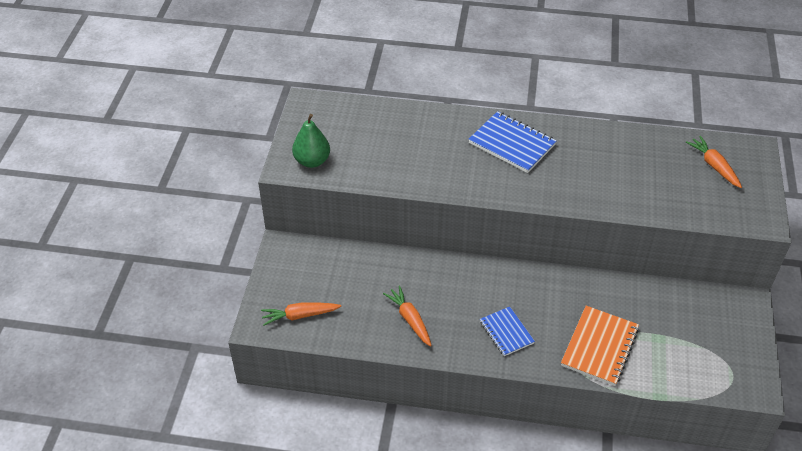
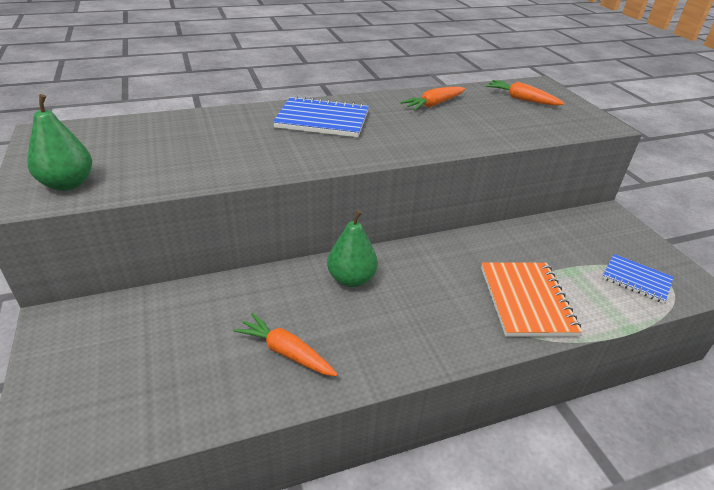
camera: 30 degrees left, 10 degrees down
(299, 316) = (110, 410): orange carrot -> orange carrot (433, 104)
(481, 283) = (351, 279): none -> green pear
(506, 332) = (417, 323): blue notebook -> blue notebook (636, 280)

